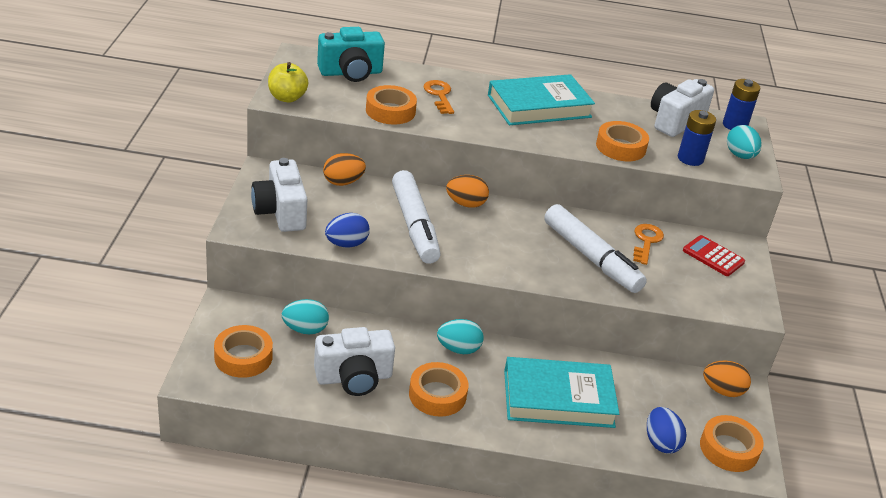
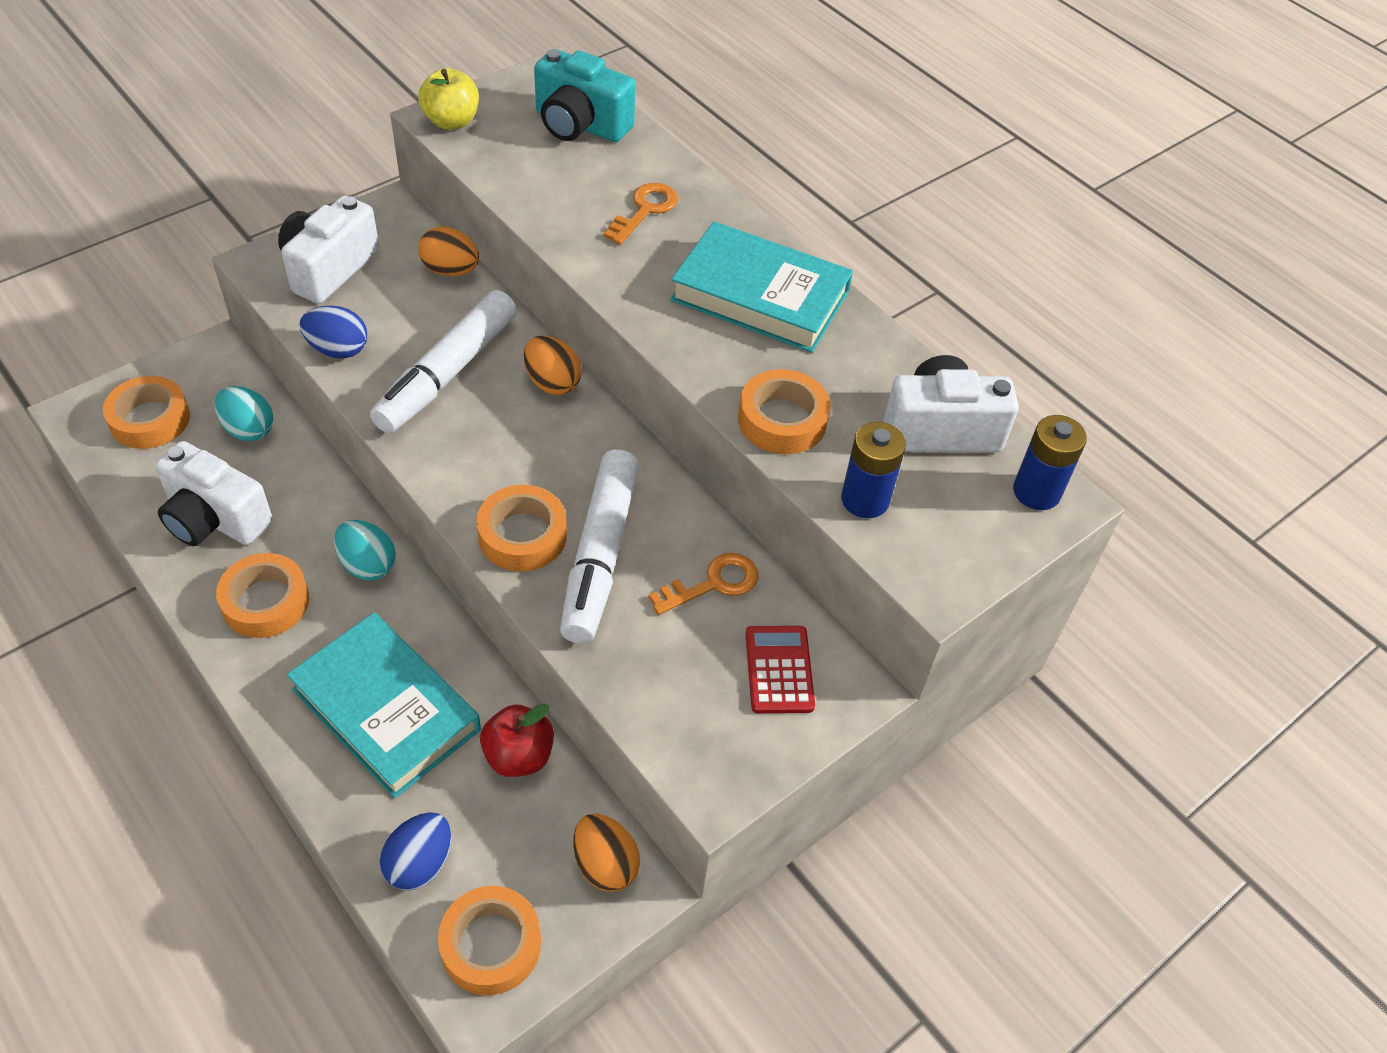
camera: 45 degrees right, 15 degrees up
(390, 111) = (546, 200): orange tape -> orange tape (522, 535)
(635, 377) = (519, 756): none -> red apple
(740, 156) = (959, 544): turquoise egg -> none

